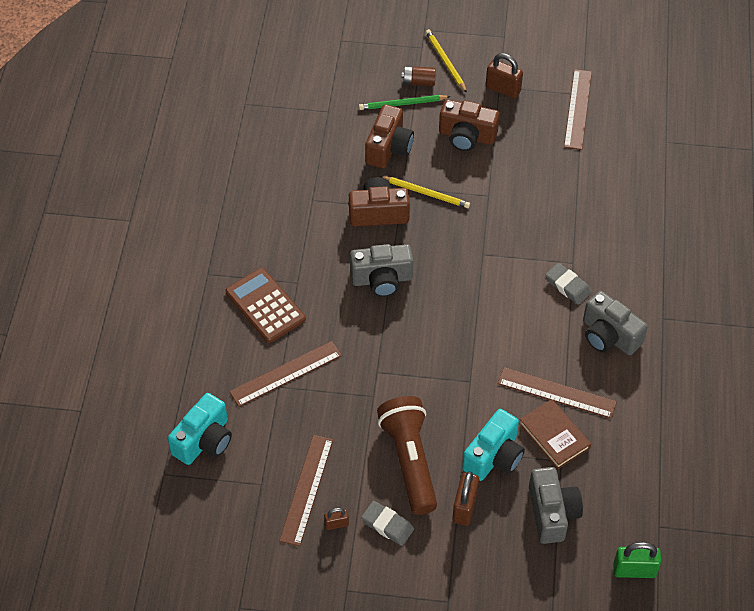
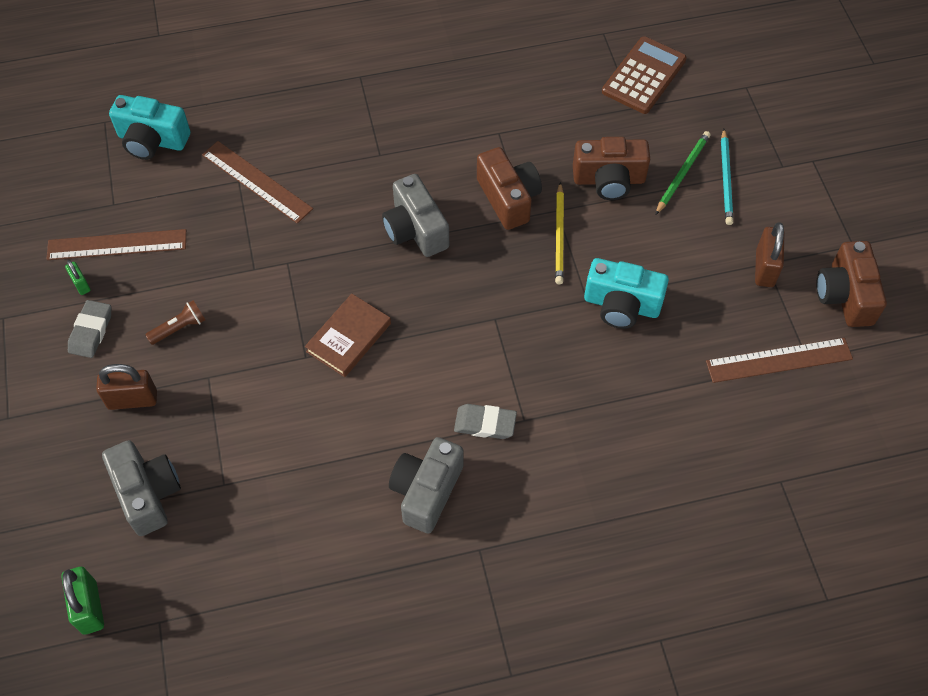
camera: 70 degrees right, 5 degrees up
(265, 306) = (337, 137): brown calculator -> brown calculator (643, 76)
(336, 524) = (81, 284): brown padlock -> green padlock
(402, 104) = (682, 173): green pencil -> green pencil turned 60 degrees clockwise
(409, 460) = (179, 328): brown flashlight -> brown flashlight, size x0.43
(419, 82) = (726, 179): brown battery -> turquoise pencil
(445, 61) = (774, 196): yellow pencil -> none
(466, 136) = (667, 251): brown camera -> brown camera (845, 295)
(494, 456) = (208, 411): turquoise camera -> turquoise camera (621, 305)
(552, 513) = (148, 494): grey camera -> grey camera turned 90 degrees counterclockwise
(554, 436) = (256, 467): brown book -> brown book (348, 337)
(556, 393) = (319, 454): brown ruler -> none
(567, 286) = (485, 424): grey eraser -> grey eraser turned 75 degrees clockwise

